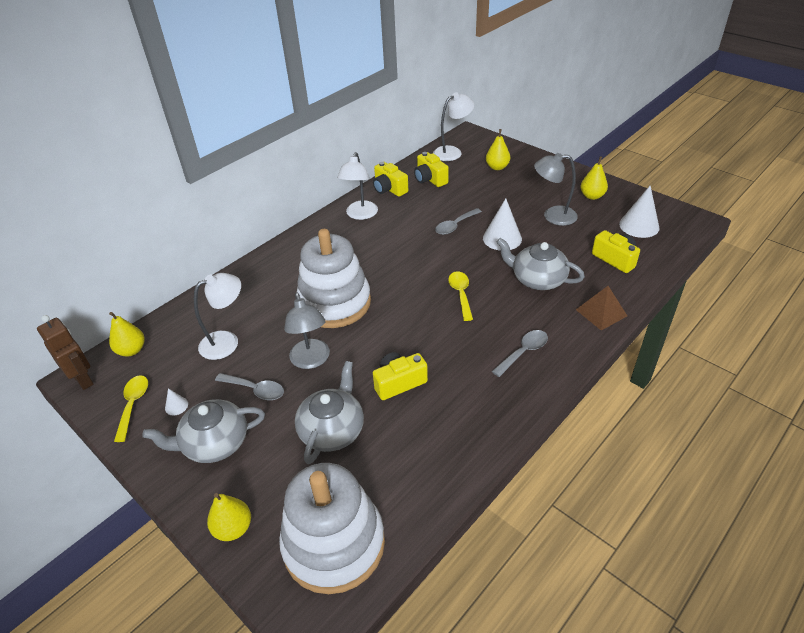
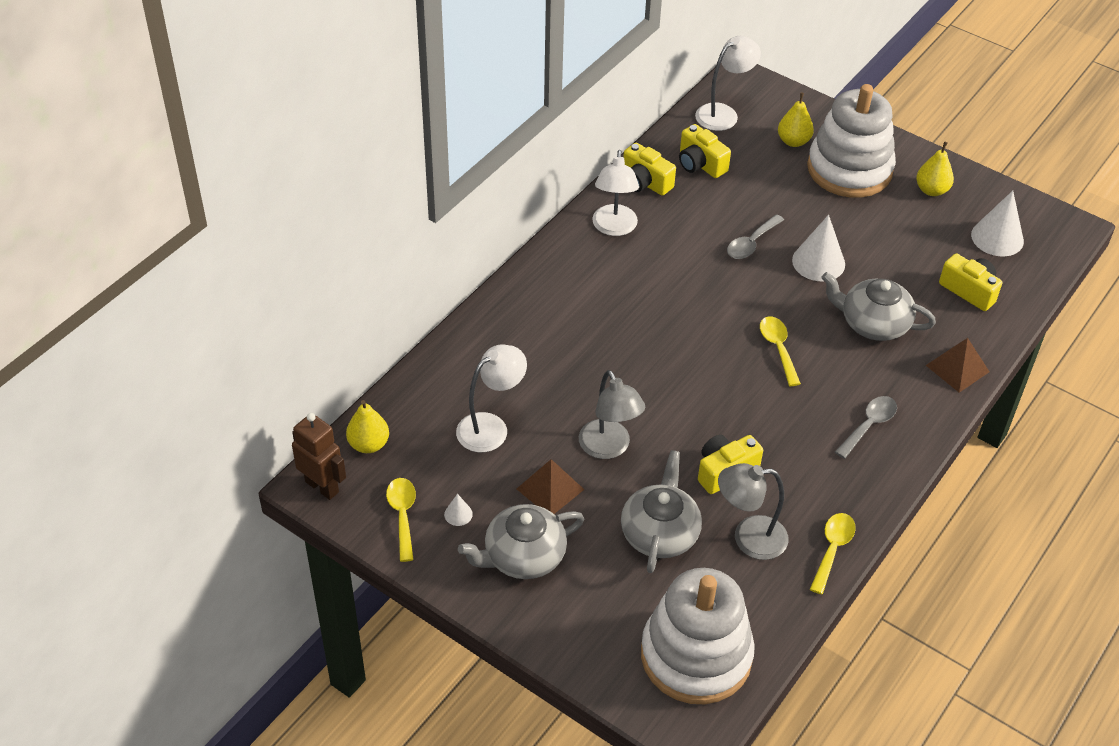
camera: 10 degrees left, 5 degrees up
(233, 528) = (579, 647): yellow pear -> none
(255, 390) = (550, 489): grey spoon -> brown pyramid
(334, 303) = (616, 367): white stacking toy -> white stacking toy (849, 169)
(476, 452) = (832, 549): none -> yellow spoon
(553, 216) = (882, 224): grey lamp -> grey lamp (748, 538)

